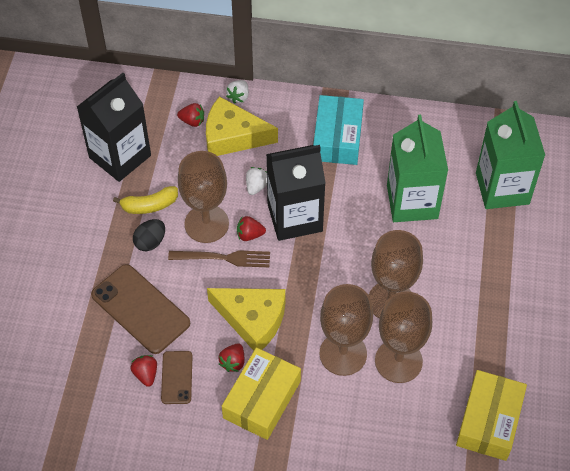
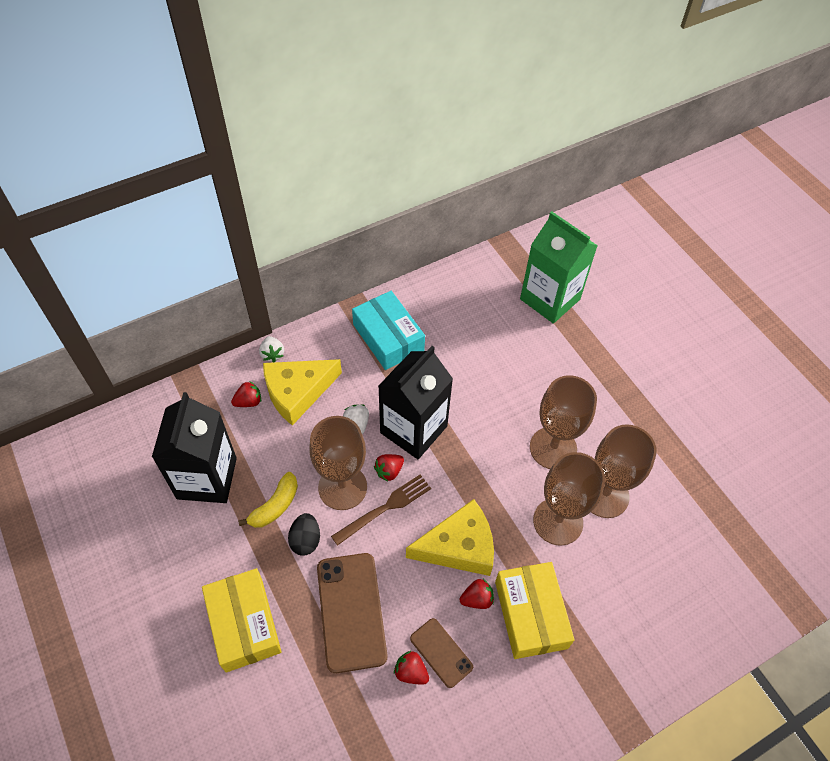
camera: 40 degrees left, 0 degrees up
(140, 309) = (351, 611): brown phone -> brown phone turned 75 degrees clockwise
(233, 362) = (477, 599): red strawberry -> red strawberry turned 90 degrees counterclockwise
(412, 202) = (494, 353): green carton -> none
(489, 421) = (712, 494): yellow box -> yellow box (244, 624)

